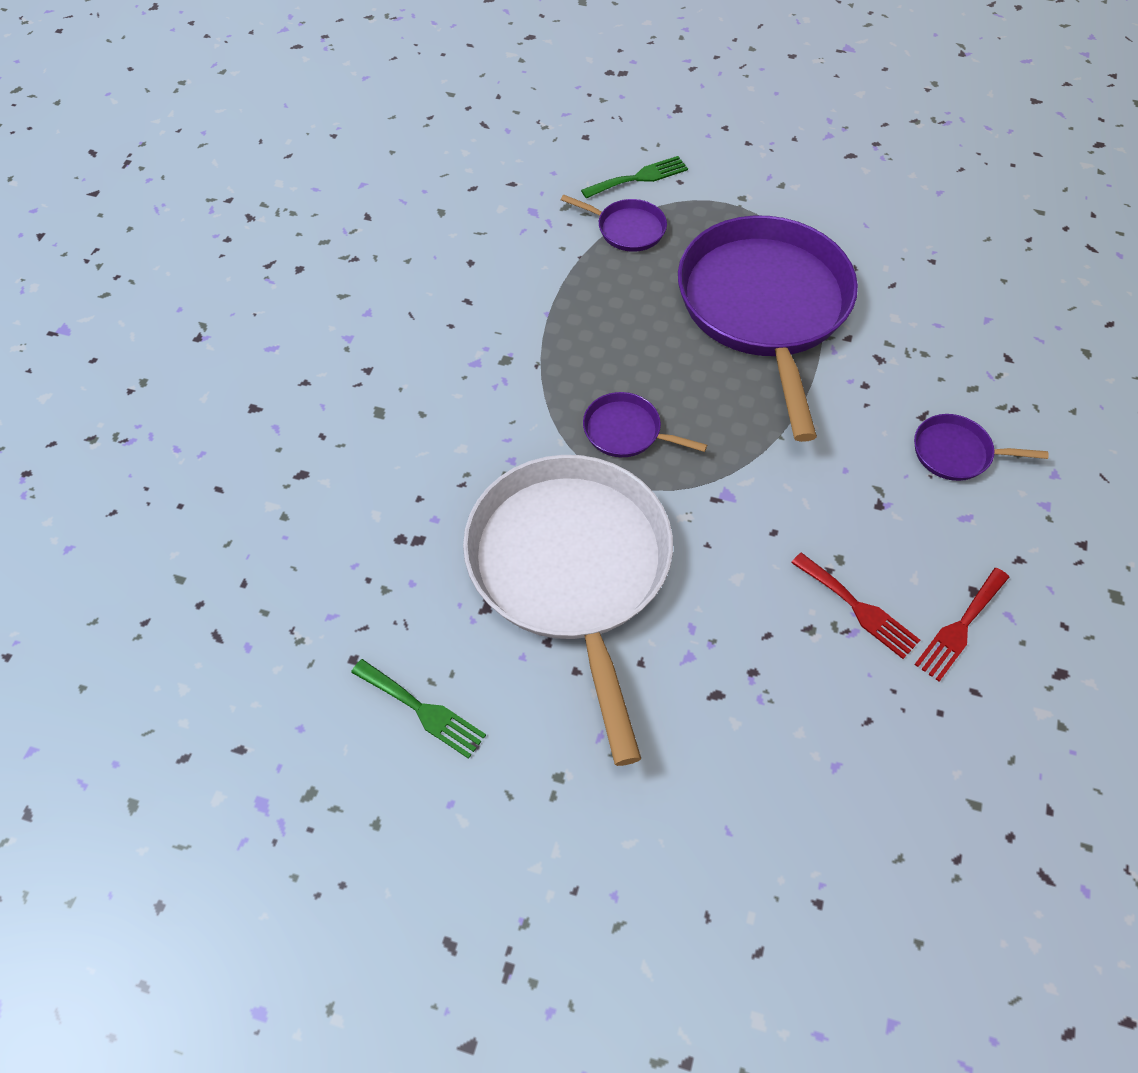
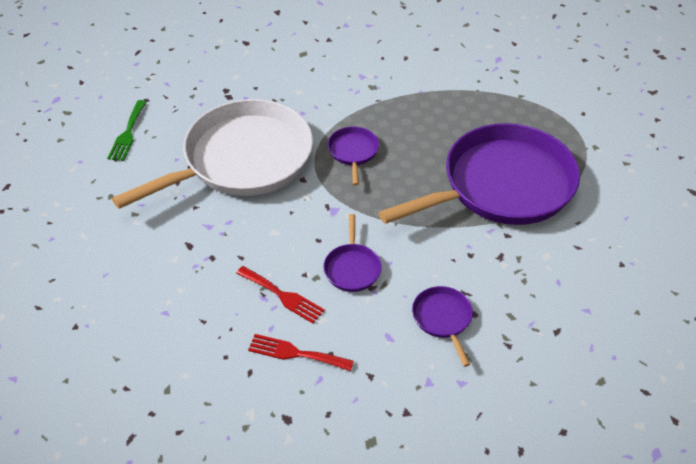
camera: 65 degrees right, 10 degrees down
(627, 229) = (518, 103): purple pan -> purple pan (352, 268)
(639, 178) = (569, 94): green fork -> none
(858, 608) = (283, 296): red fork -> red fork turned 75 degrees counterclockwise

